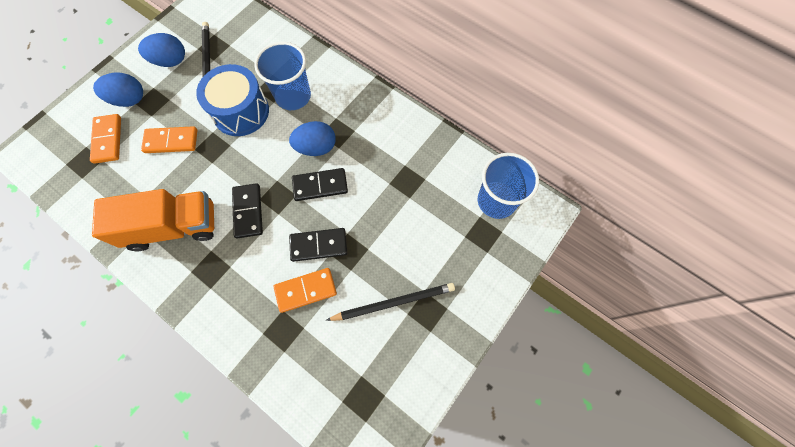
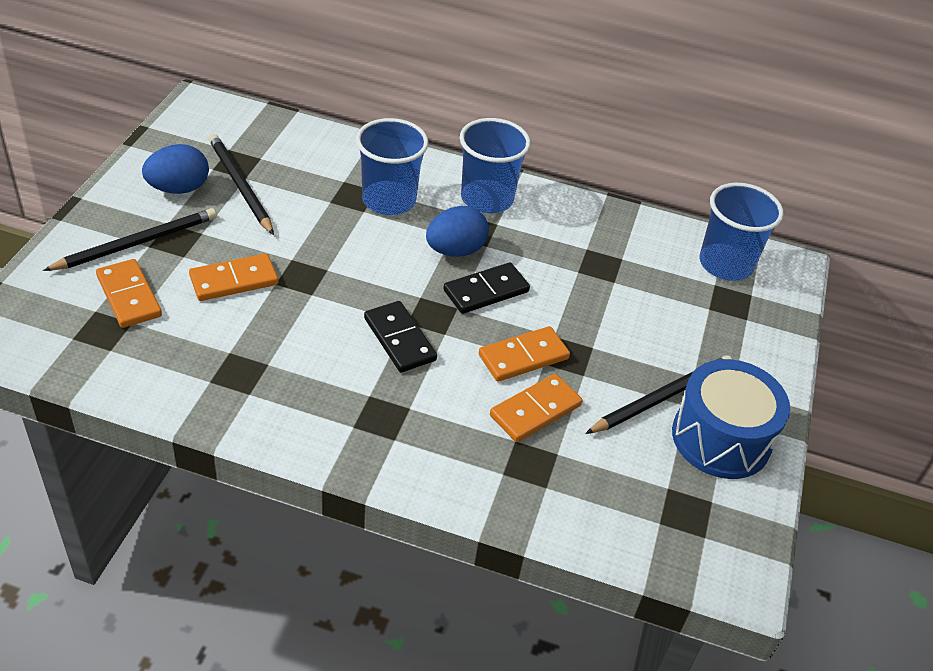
camera: 25 degrees left, 25 degrees down
(129, 99) = (137, 243): blue egg -> black pencil
(173, 227) = (295, 379): orange truck -> none
(241, 111) = (322, 229): blue drum -> blue drum (721, 438)
(318, 245) = (523, 357): black domino -> orange domino
(357, 108) = (487, 199): none -> blue cup

